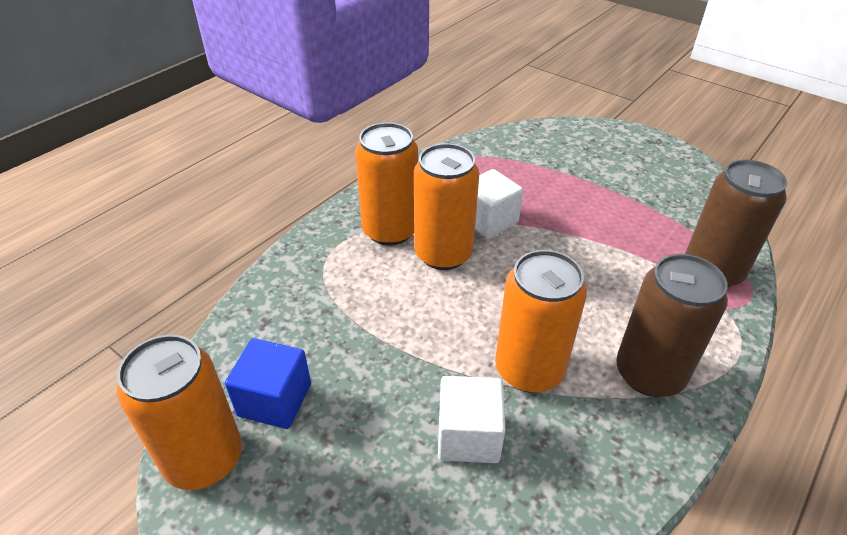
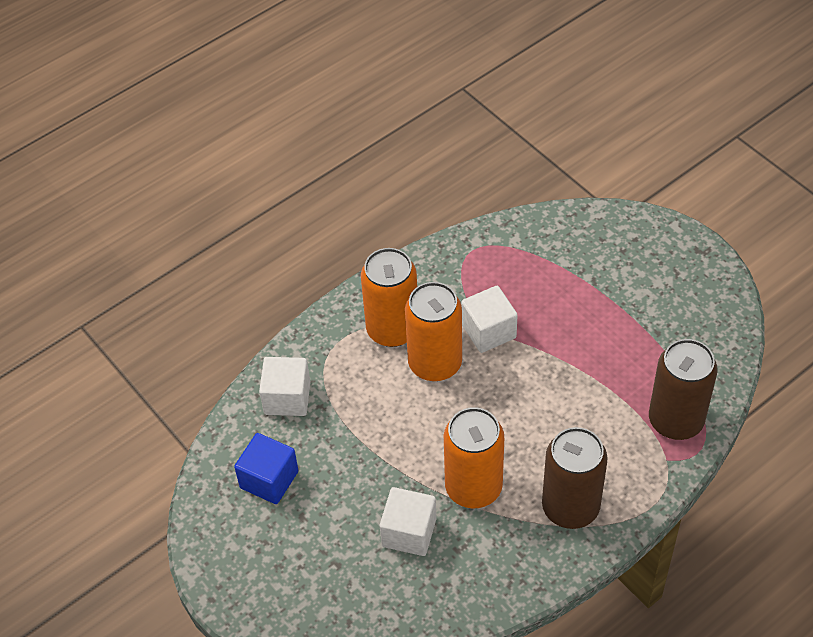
camera: 15 degrees right, 10 degrees up
(204, 458) = (214, 516): orange can -> none
(285, 307) = (287, 398): none -> white cube

